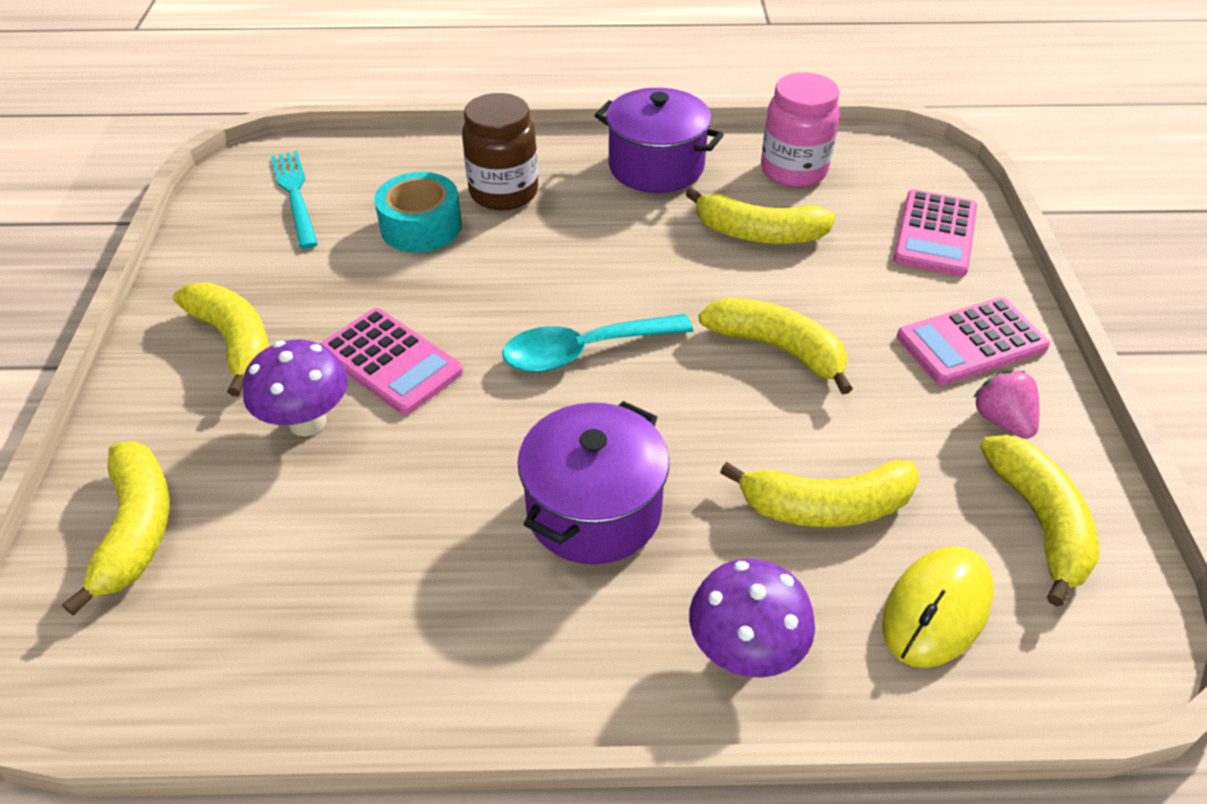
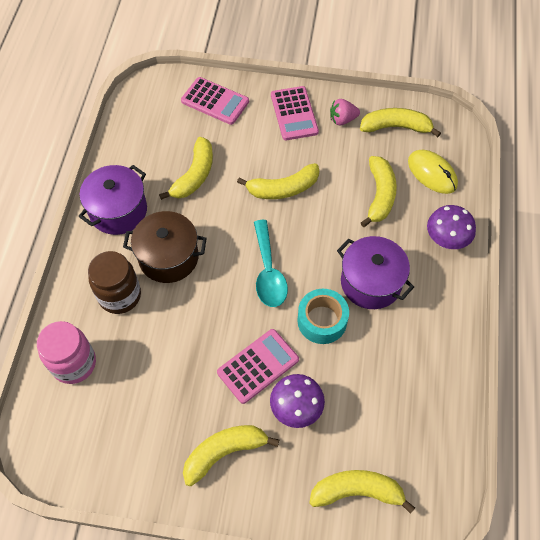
camera: 80 degrees left, 15 degrees up
(295, 195) = (84, 422): turquoise fork -> none
(421, 226) = (141, 345): turquoise tape -> turquoise tape (322, 320)
(584, 230) = (168, 257): none -> brown pot
(777, 348) = (283, 188): yellow banana -> yellow banana turned 150 degrees counterclockwise
(793, 171) = (143, 145): pink jar -> pink jar (74, 363)

